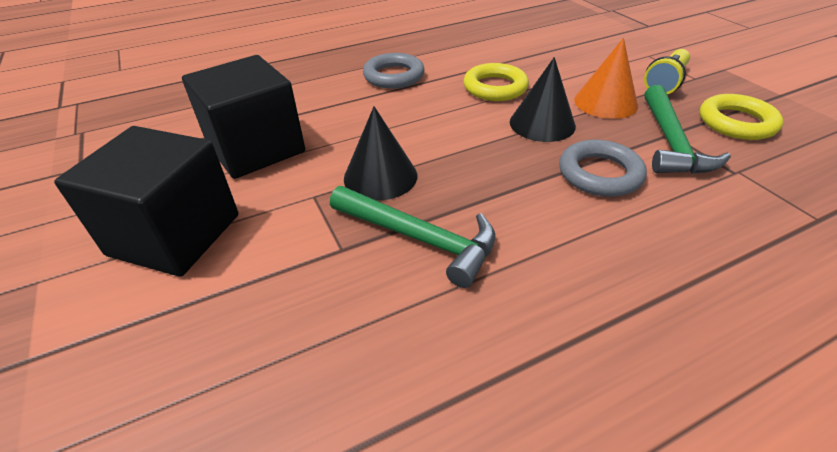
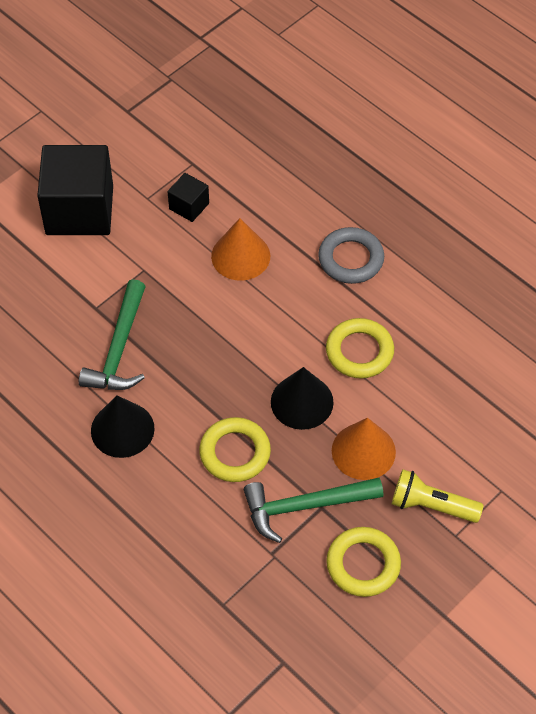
camera: 70 degrees right, 15 degrees up
(256, 148) = (189, 206): black cube -> black cube, size x0.46
(347, 128) = (240, 256): none -> orange cone
(380, 176) = (180, 303): black cone -> black cone (122, 429)
(599, 174) = (235, 453): grey ring -> yellow ring

